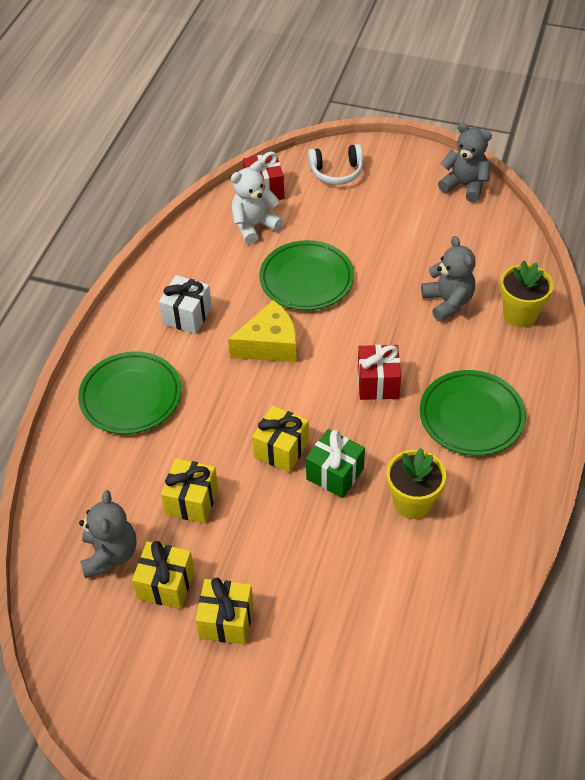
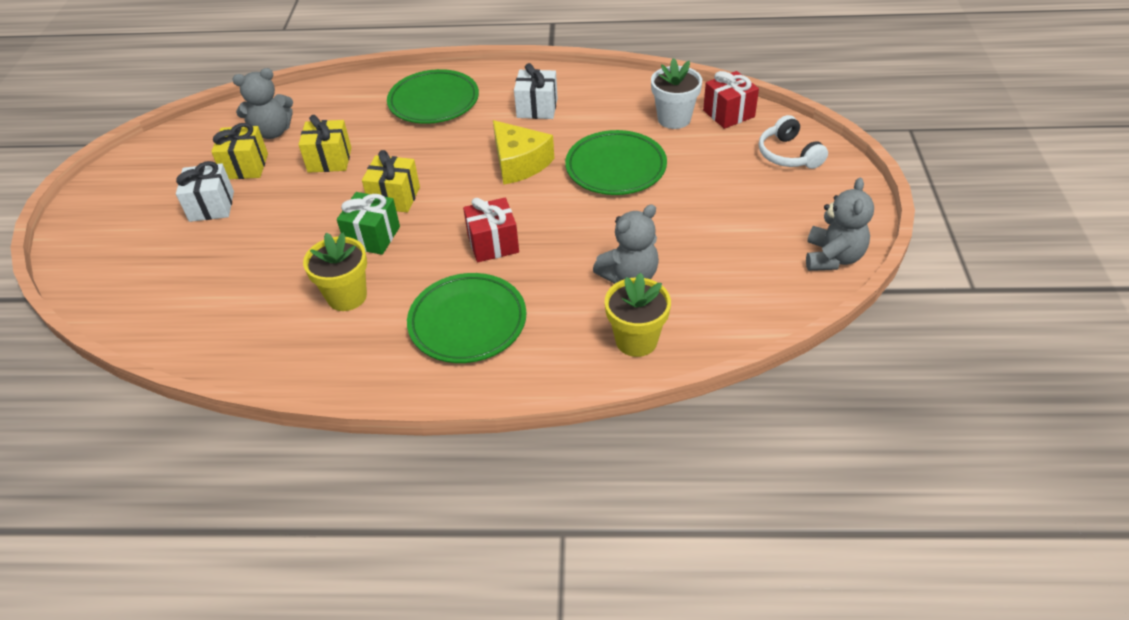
camera: 75 degrees right, 5 degrees down
(226, 620) = (212, 206): yellow gift -> white gift
(254, 225) = (674, 119): white teddy bear -> white flower pot

